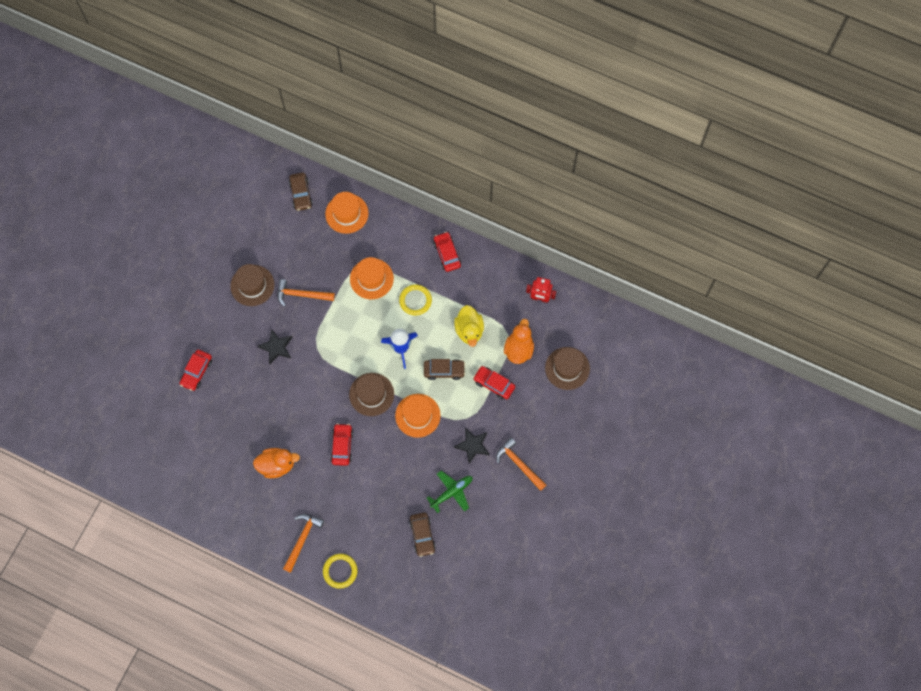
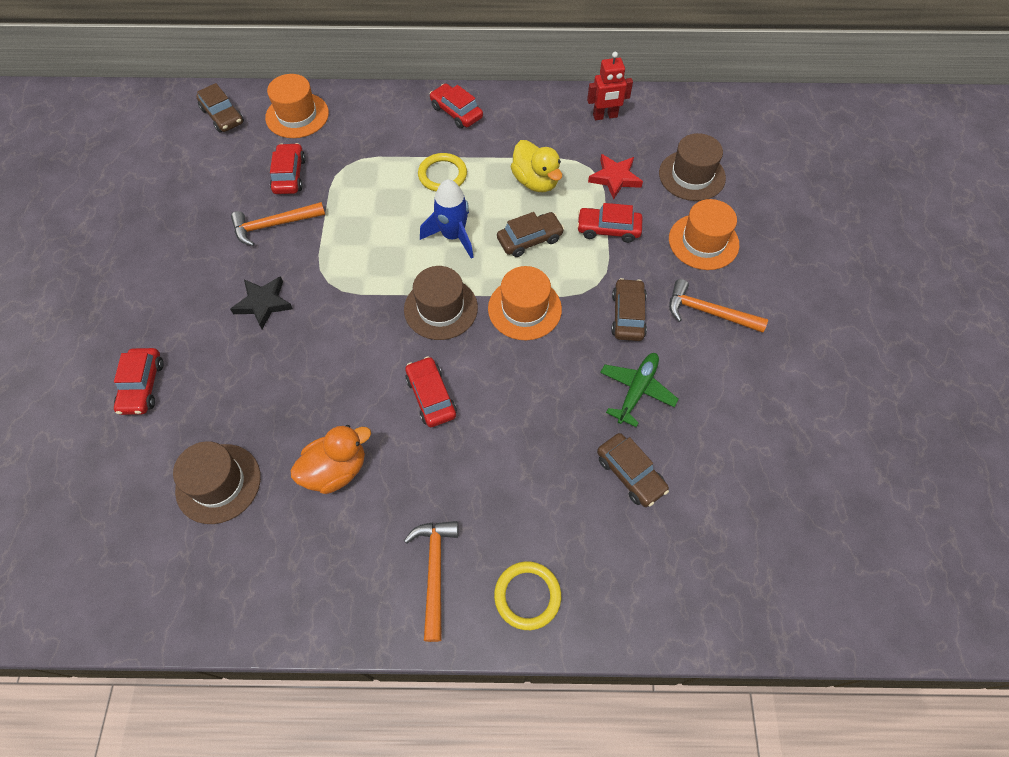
camera: 25 degrees left, 10 degrees down
(252, 285) = (193, 240): brown hat -> brown hat (218, 483)
(324, 260) = (289, 175): none -> red car
(371, 278) = (368, 172): orange hat -> orange hat (703, 242)
(473, 445) = (628, 315): black star -> brown car
(518, 349) = (615, 178): orange duck -> red star

